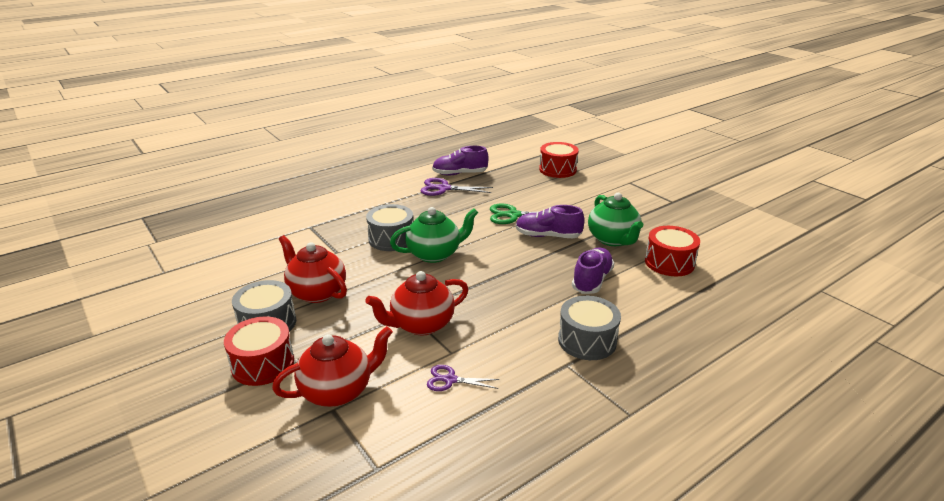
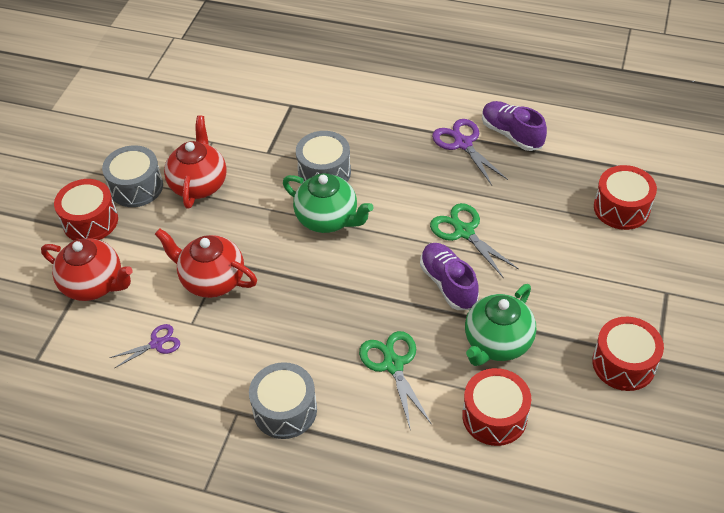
camera: 55 degrees right, 20 degrees up
(450, 380) = (157, 343): purple scissors -> purple scissors turned 90 degrees clockwise
(592, 280) = (393, 364): purple shoe -> green scissors
(667, 211) = (623, 363): none -> red drum

